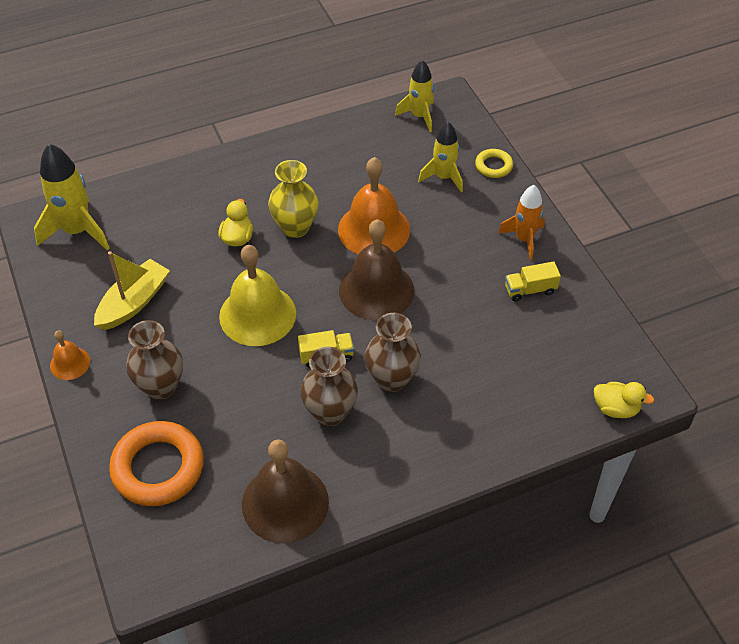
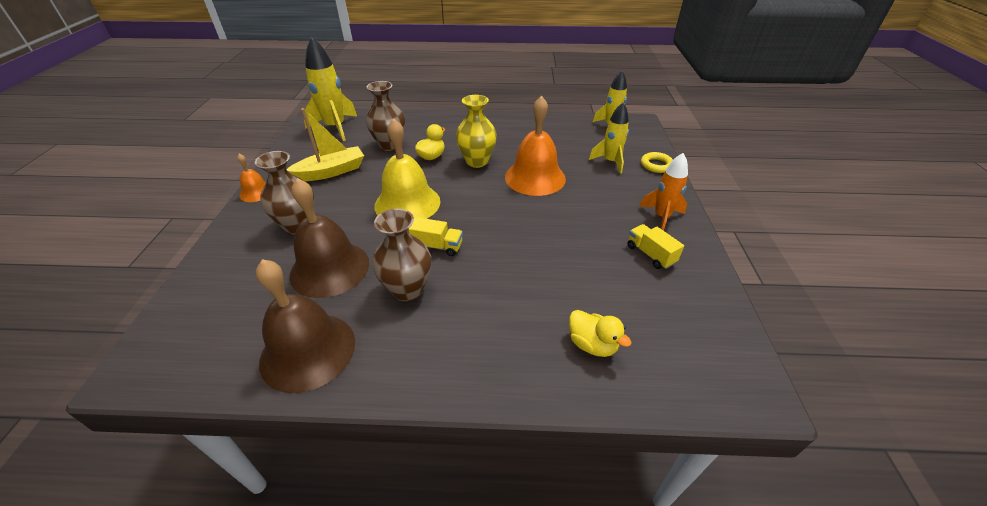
camera: 25 degrees right, 10 degrees down
(158, 467) = (240, 280): orange ring -> none
(376, 290) = (511, 215): brown bell -> brown bell (329, 268)
(392, 379) = (480, 282): brown vase -> brown vase (390, 145)
(530, 290) = (650, 254): yellow truck -> yellow truck turned 45 degrees clockwise
(616, 408) = (705, 395): yellow duck -> yellow duck (592, 344)

